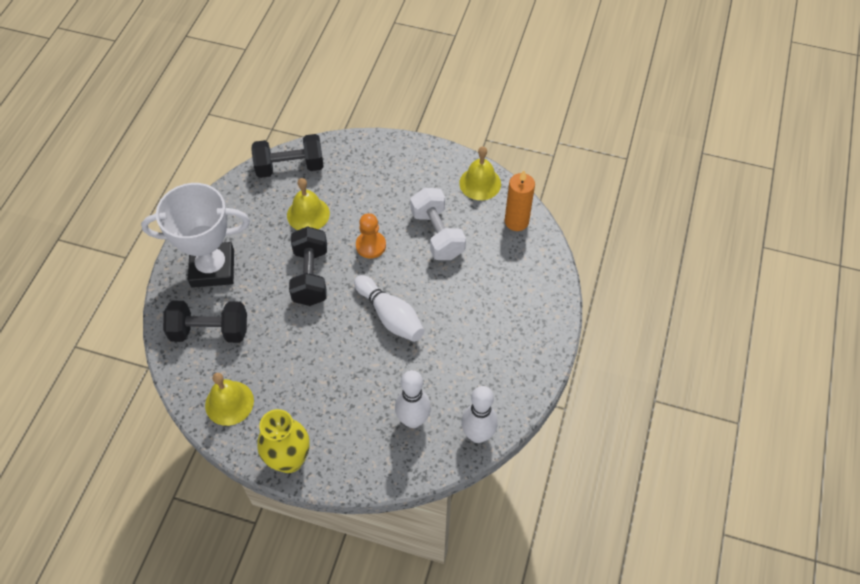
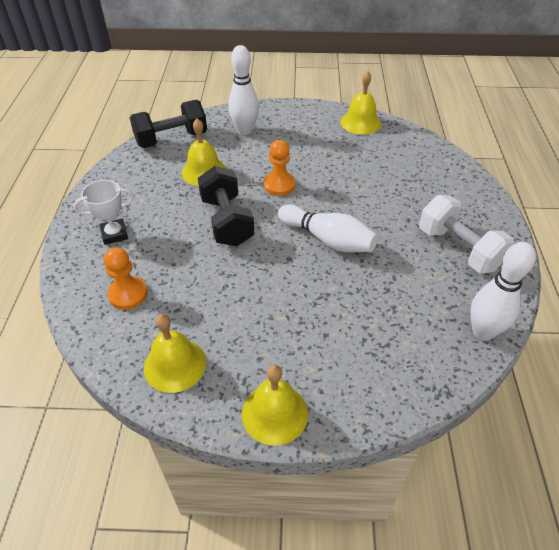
camera: 15 degrees left, 10 degrees down
(210, 331) = (128, 294): black dumbbell -> orange pawn
(212, 268) = (114, 234): white trophy -> white trophy, size x0.49
(289, 460) = (274, 413): yellow vase -> yellow bell
(413, 420) = (403, 333): white bowling pin -> white bowling pin (245, 131)
(437, 234) = (341, 165): white dumbbell -> white dumbbell (458, 249)
(516, 221) = (410, 143): orange candle -> none

